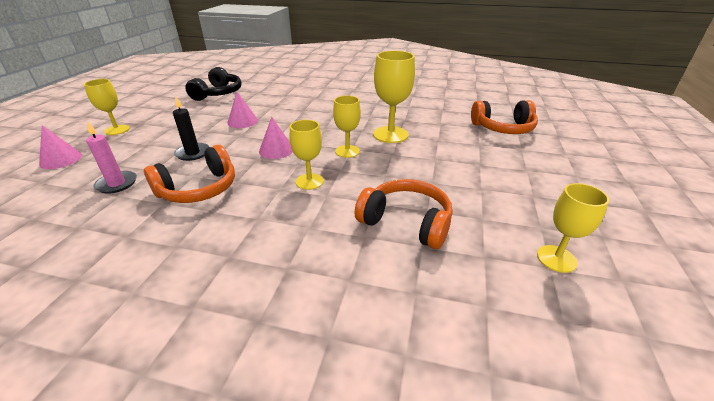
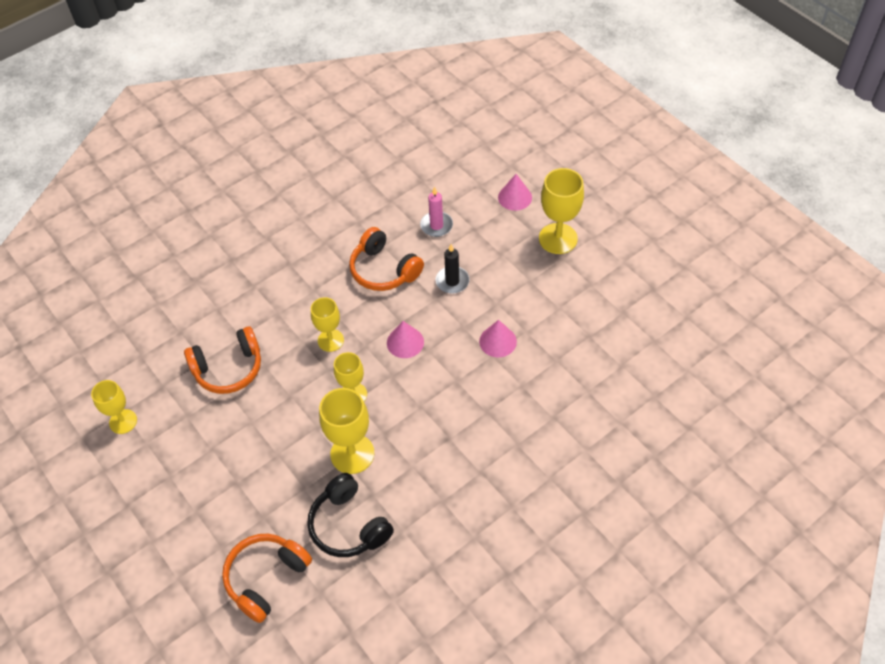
camera: 130 degrees right, 20 degrees up
(117, 130) = (558, 238): yellow goblet -> yellow goblet, size x1.55
(199, 189) = (384, 270): orange headphones -> orange headphones turned 45 degrees counterclockwise
(218, 93) = (614, 348): black headphones -> black headphones (349, 525)

